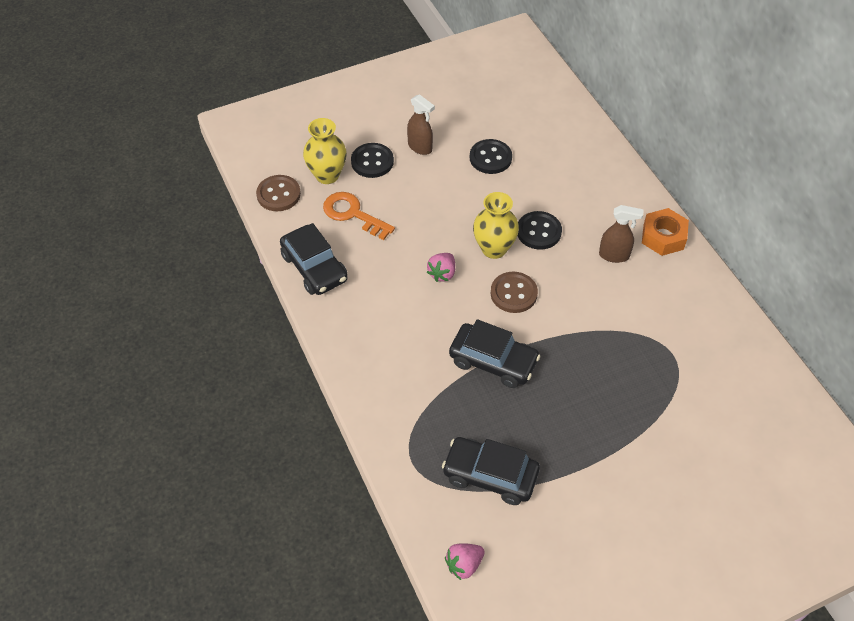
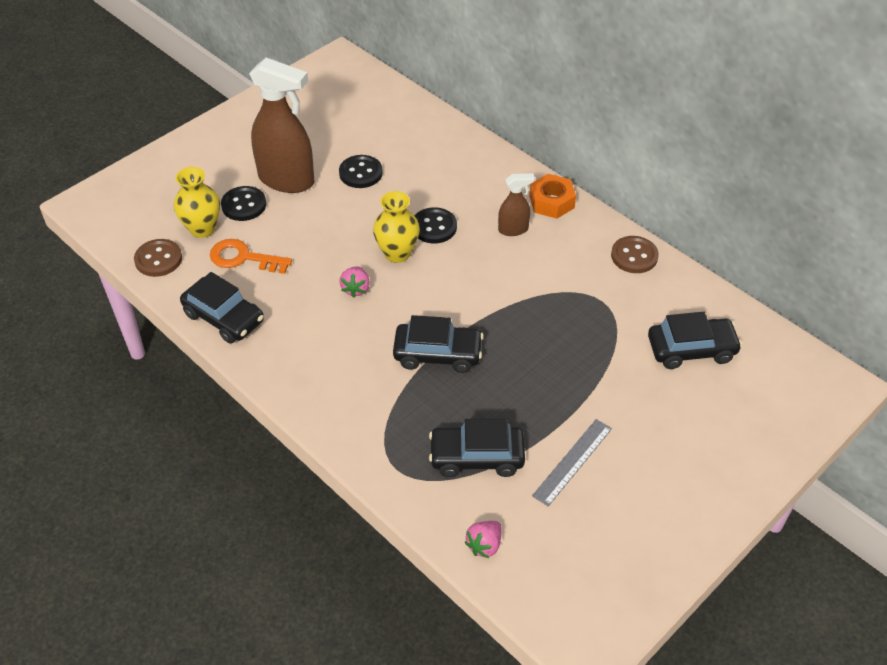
camera: 20 degrees left, 5 degrees down
(420, 147) = (287, 180): brown spray bottle -> brown spray bottle, size x2.04
(513, 293) = (432, 288): brown button -> brown button (634, 256)
(579, 510) = (572, 461): none -> grey ruler
(743, 432) = (691, 349): none -> black car

